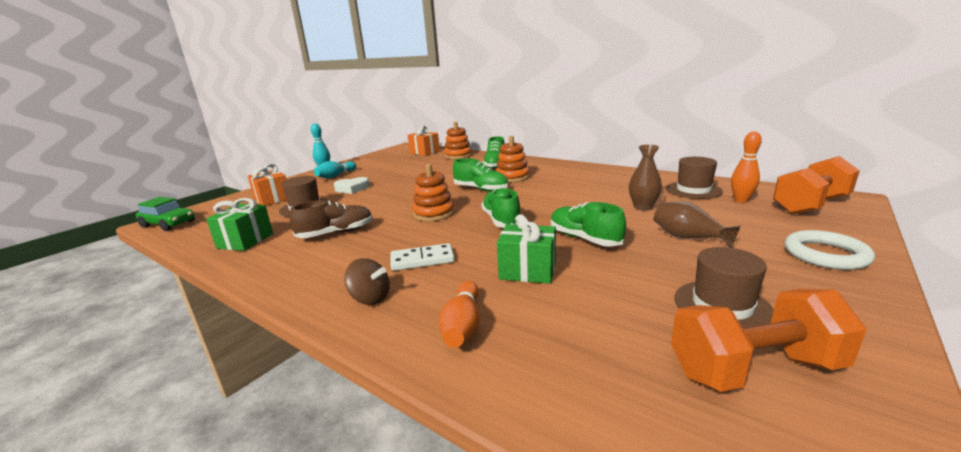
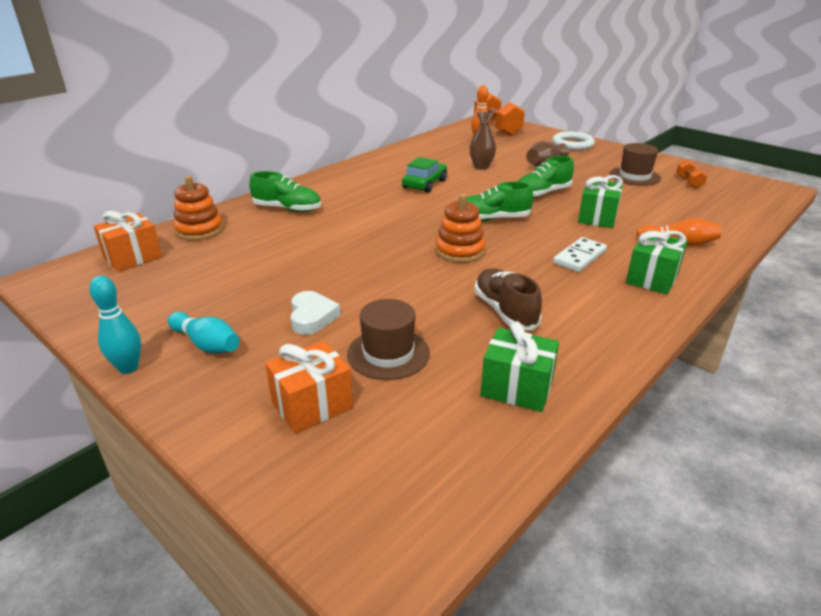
camera: 85 degrees left, 10 degrees up
(168, 224) = (403, 537): green car -> green car (425, 184)
(370, 298) = (652, 278): brown spinning top -> green gift
(422, 260) = (579, 257): white domino -> white domino turned 45 degrees clockwise
(481, 189) = (389, 223): green shoe -> none
(512, 177) = (354, 204): orange stacking toy -> none
(693, 190) = (450, 146): brown hat -> none
(754, 369) = (689, 182): orange dumbbell -> orange dumbbell, size x0.48

